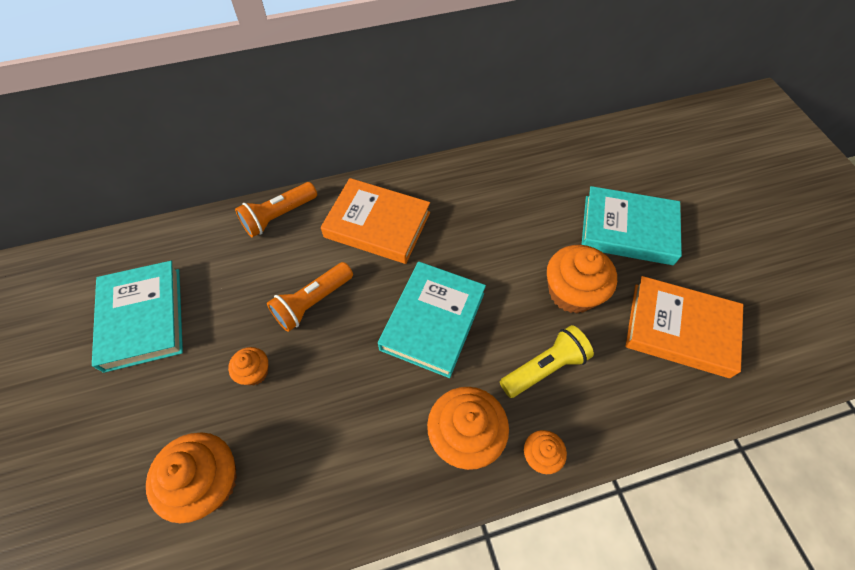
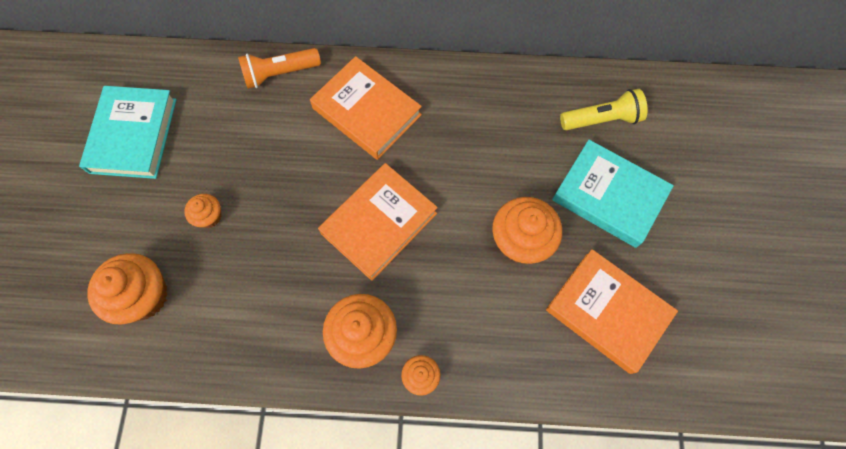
camera: 20 degrees right, 10 degrees up
(312, 302) = (280, 169): orange flashlight -> none
(433, 321) = (379, 223): turquoise book -> orange book
(545, 367) = (461, 302): yellow flashlight -> yellow flashlight (602, 119)

